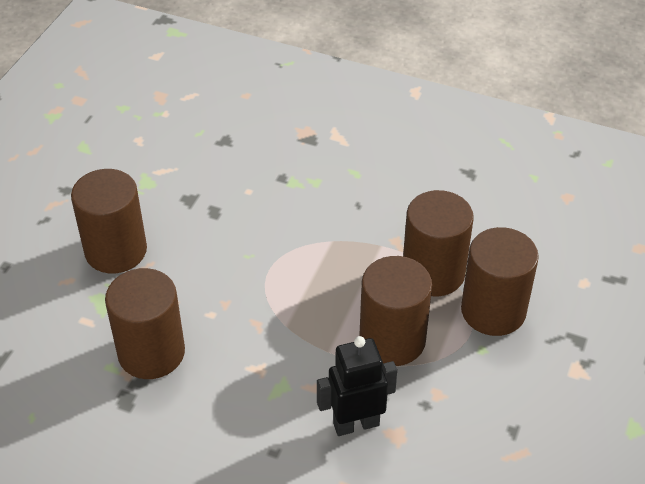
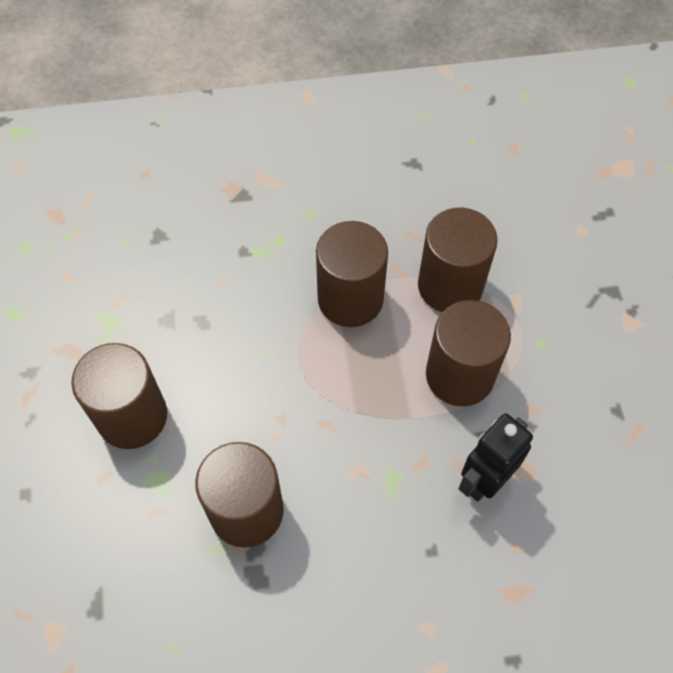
camera: 30 degrees left, 15 degrees up
(493, 311) = (526, 299): brown cylinder -> brown cylinder (350, 299)

